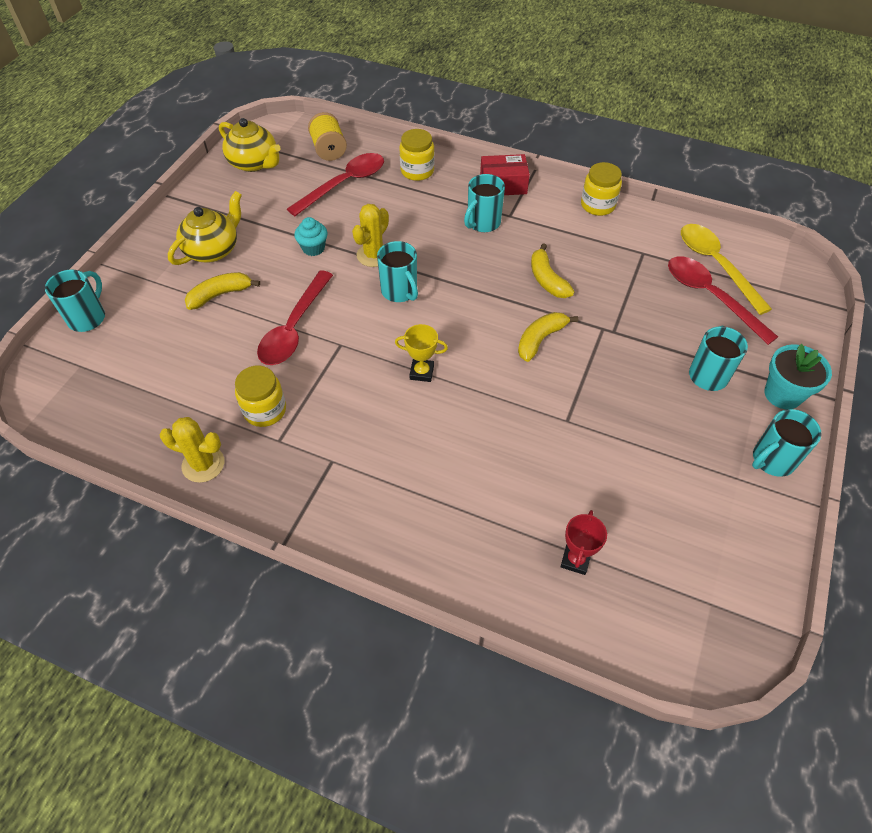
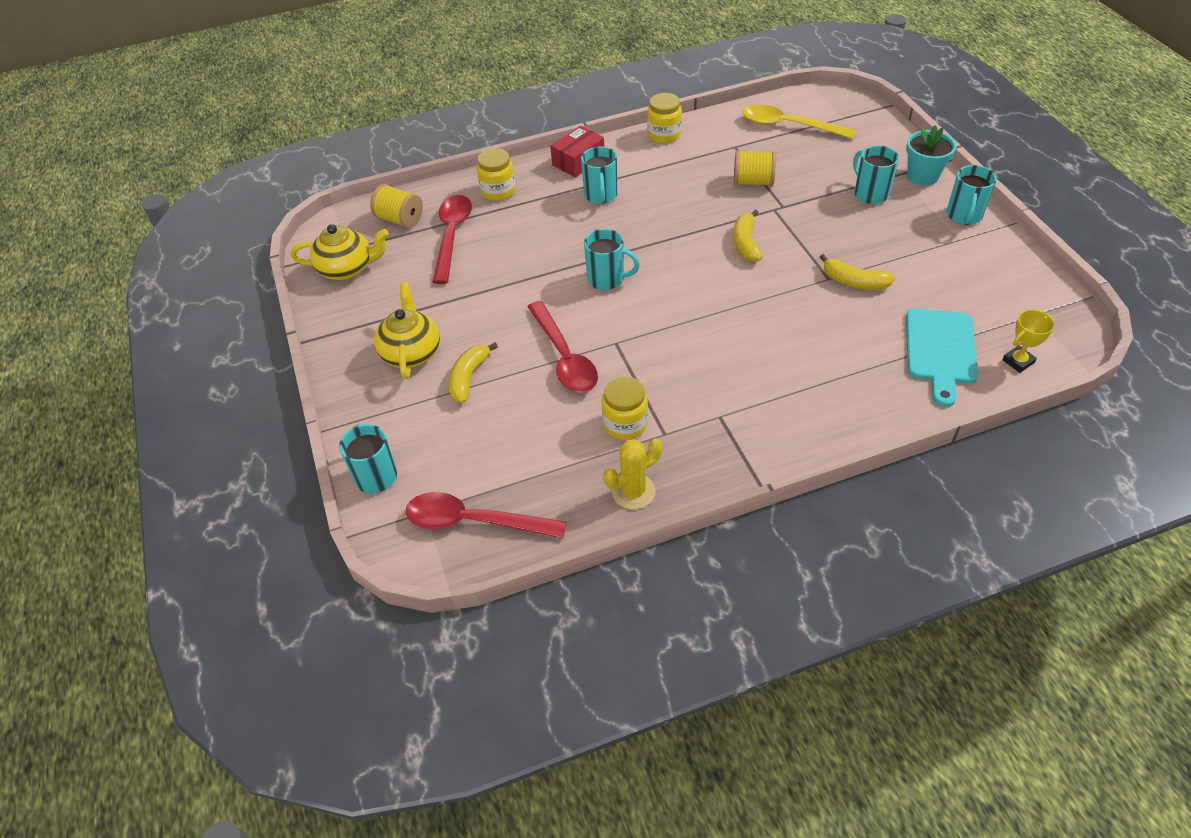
camera: 40 degrees left, 5 degrees down
(313, 248) = (496, 295): turquoise cupcake -> none
(373, 255) = (551, 269): yellow cactus -> none
(421, 372) = (698, 318): yellow trophy -> yellow trophy (1018, 361)
(547, 279) = (697, 203): yellow banana -> yellow banana (854, 282)
(575, 560) = (940, 350): red trophy -> turquoise cutting board
(617, 293) = (753, 182): none -> yellow spool
(711, 297) = (811, 147): red spoon -> red spoon (474, 521)

